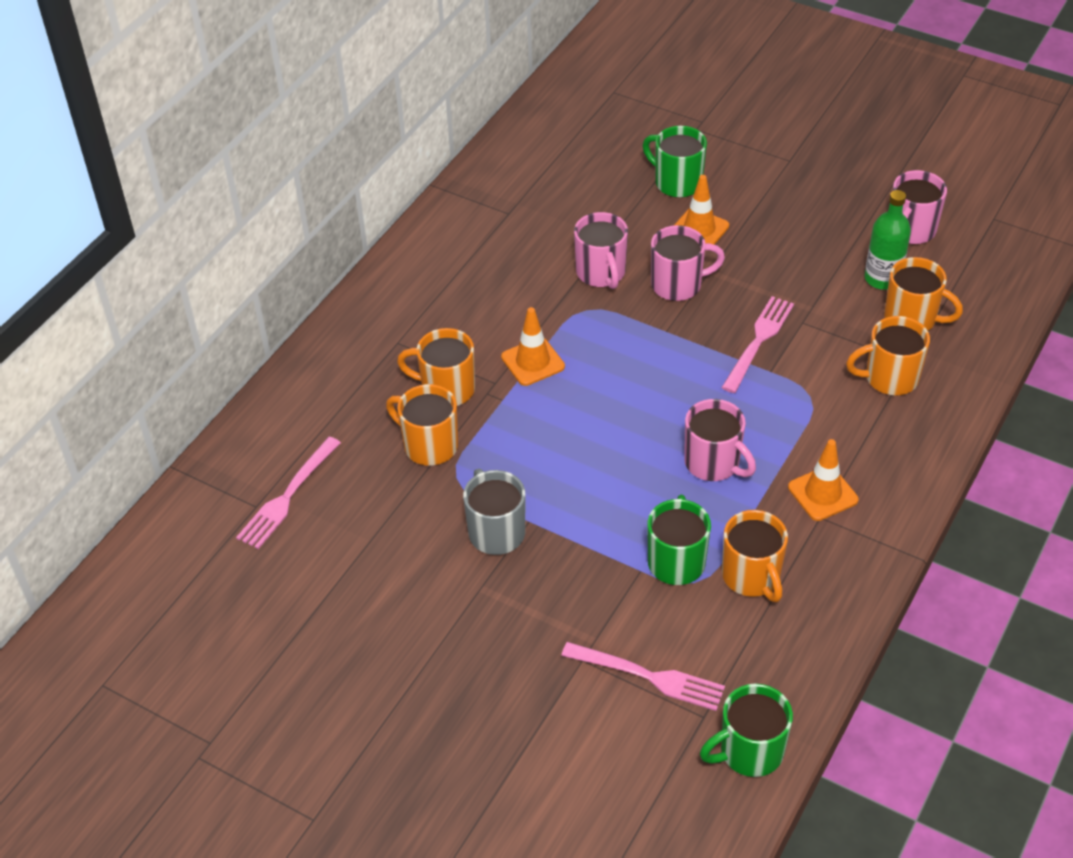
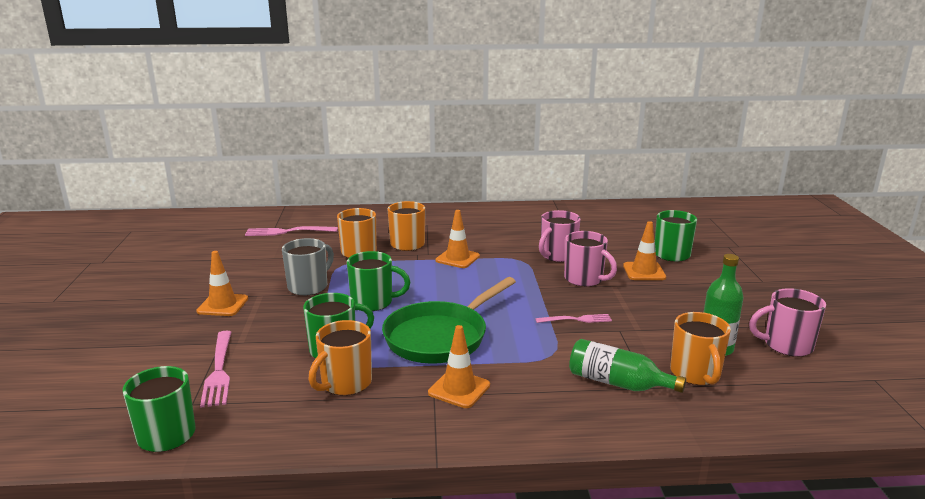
camera: 55 degrees right, 25 degrees down
(480, 633) = (222, 305): none -> orange traffic cone
(589, 487) = (373, 302): none -> green mug
(713, 463) = (440, 337): pink mug -> green pan
(758, 341) = (576, 319): pink fork -> pink fork, size x0.65
(889, 378) = (617, 383): orange mug -> green bottle

